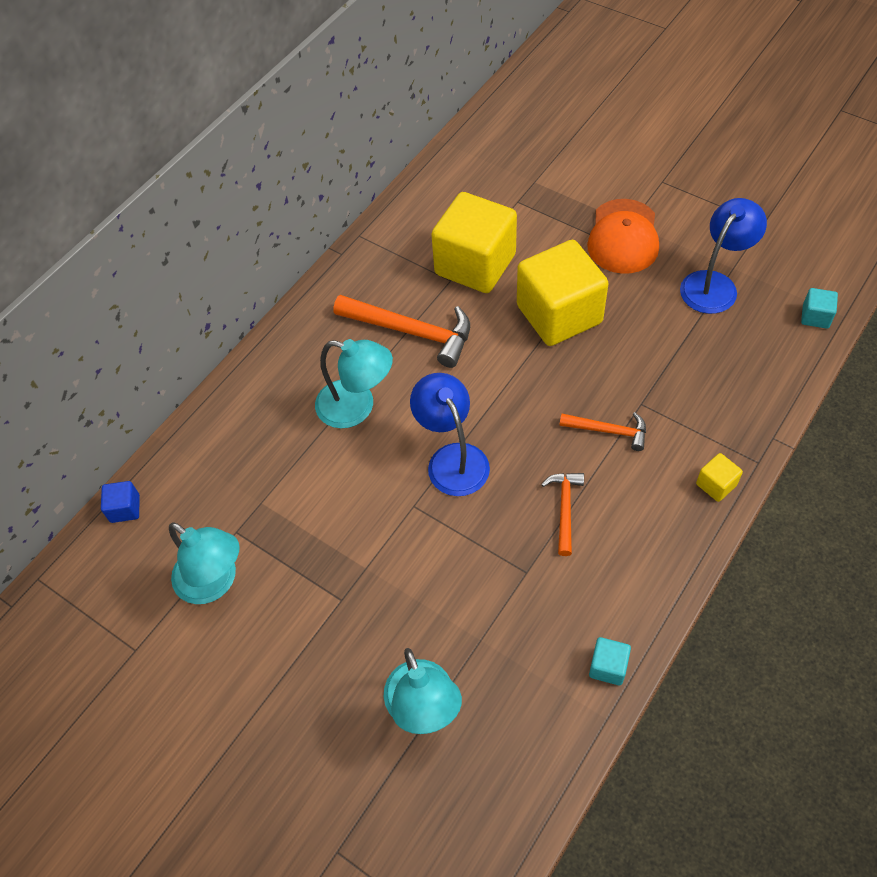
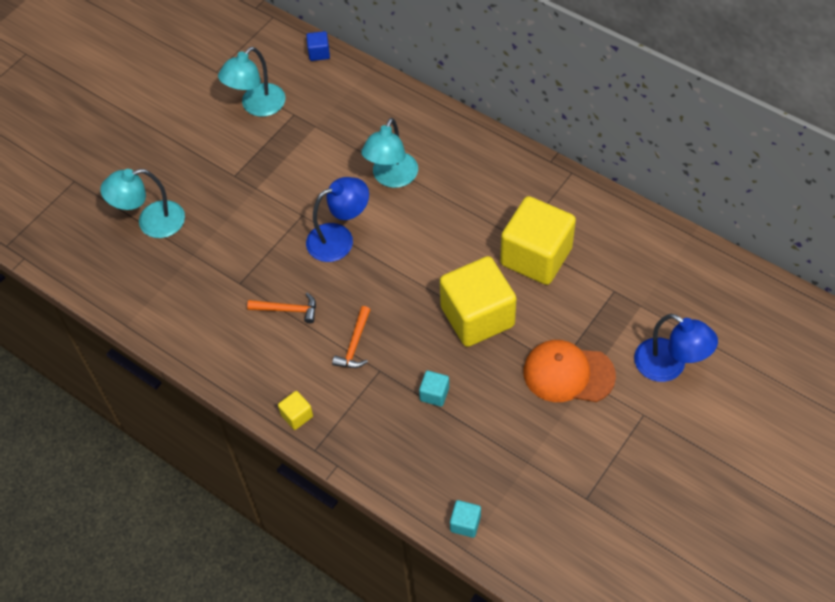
camera: 90 degrees right, 0 degrees up
(411, 332) = (463, 211): orange hammer -> none
(608, 667) = (161, 328): turquoise cube -> turquoise cube (434, 394)
(714, 284) = (508, 443): blue lamp -> blue lamp (669, 366)

